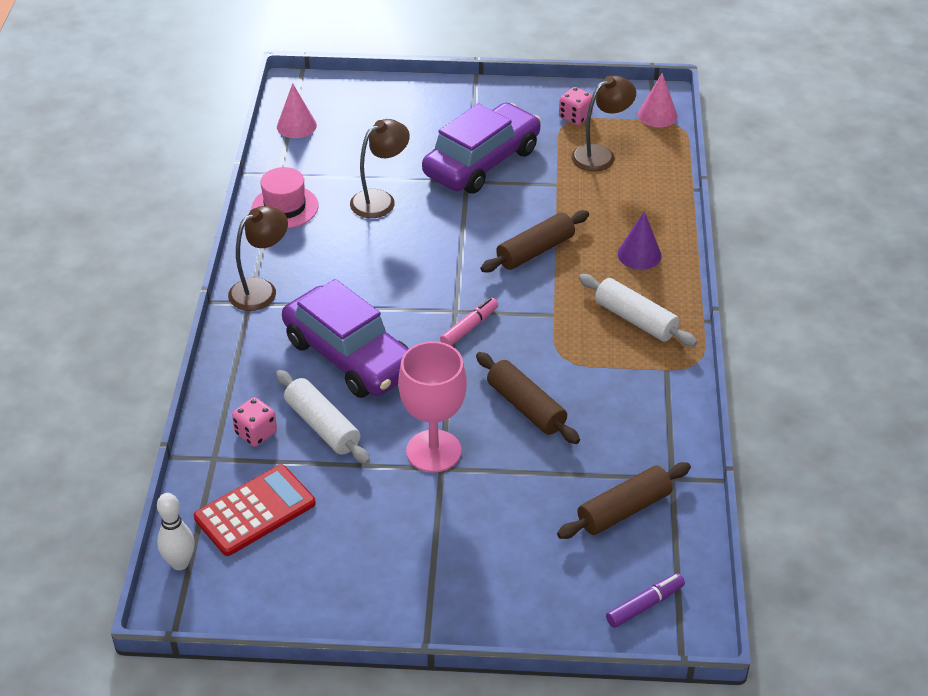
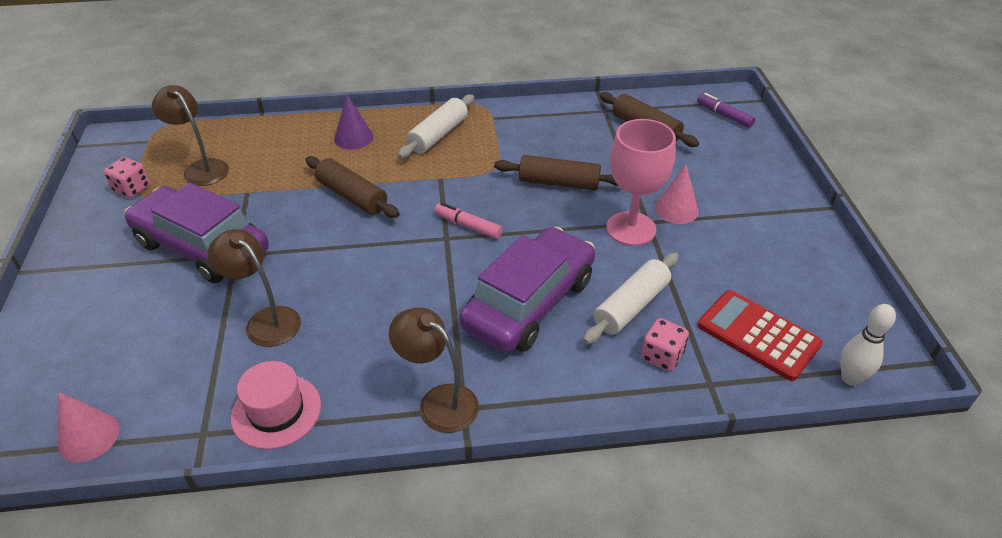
camera: 100 degrees left, 0 degrees up
(526, 407) = (559, 183): brown rolling pin -> brown rolling pin turned 60 degrees clockwise
(657, 115) = (141, 139): pink cone -> pink cone (676, 209)

